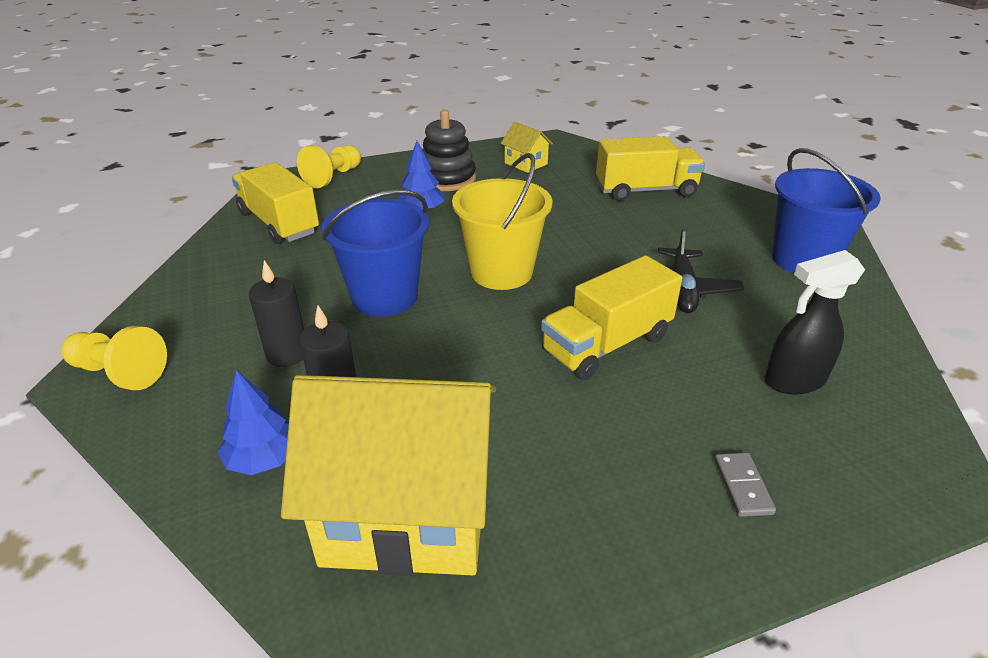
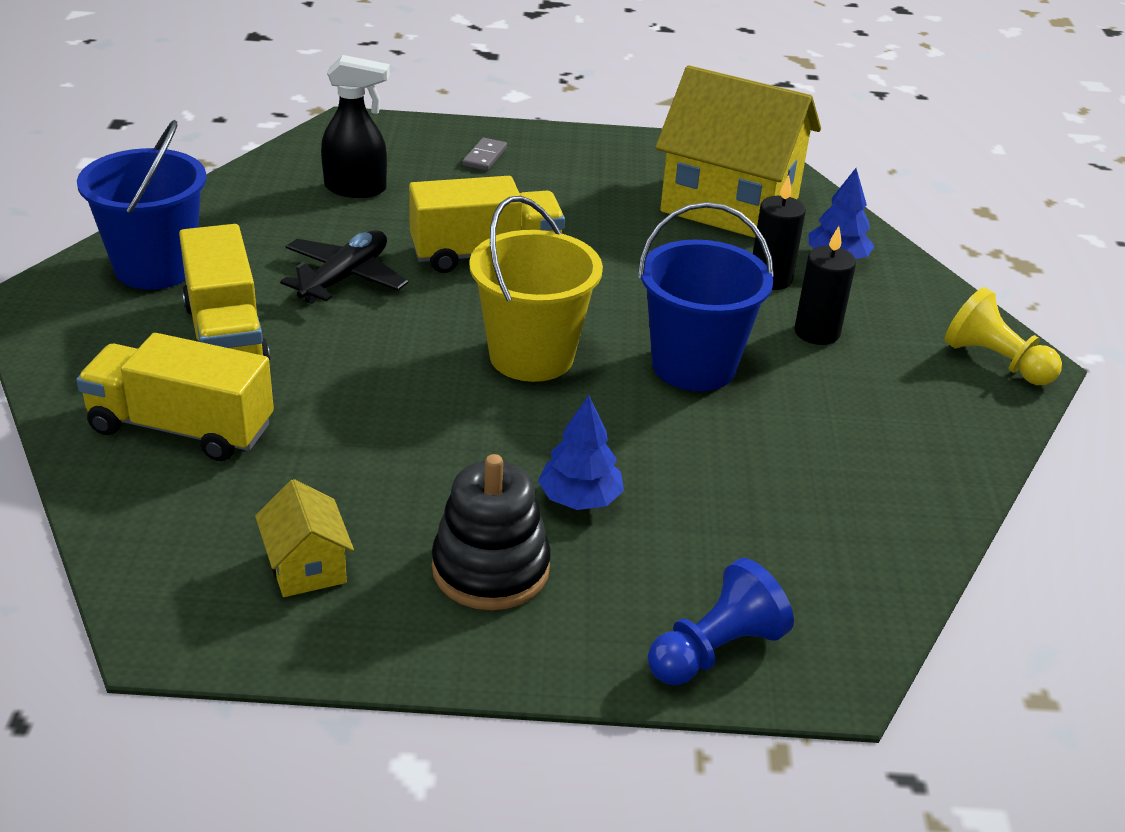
camera: 160 degrees left, 0 degrees up
(279, 223) = (829, 542): yellow truck -> yellow truck (226, 336)
(333, 177) = (715, 650): yellow pawn -> blue pawn

